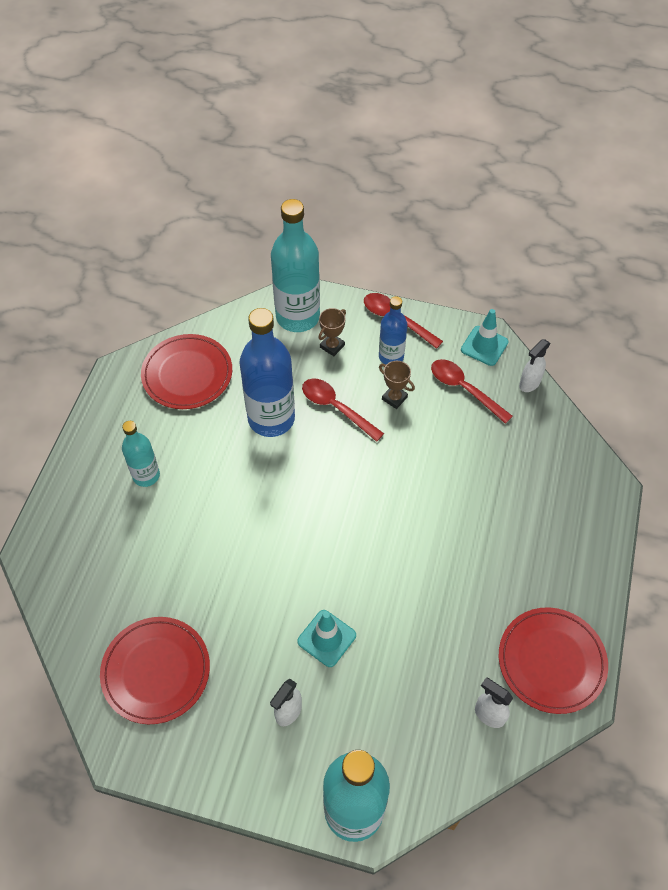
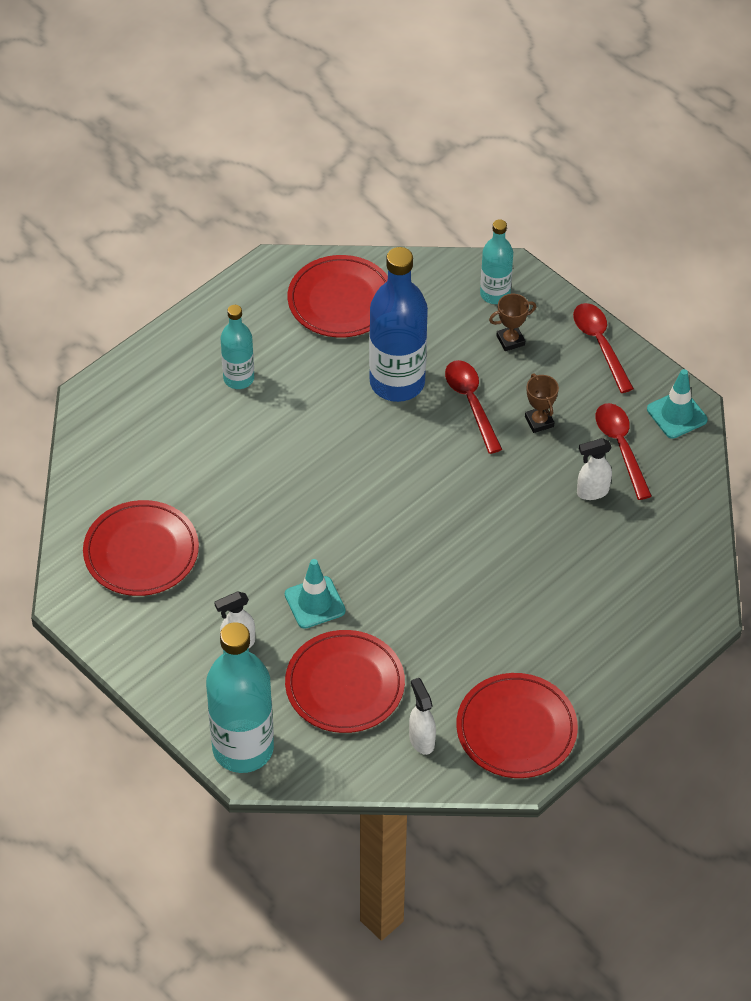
camera: 30 degrees right, 5 degrees down
(298, 317) = (495, 294): turquoise bottle -> turquoise bottle, size x0.56
(391, 357) = (566, 379): blue bottle -> none
(397, 699) = (345, 685): none -> red plate
(529, 384) = (696, 474): white spray bottle -> white spray bottle (592, 492)

